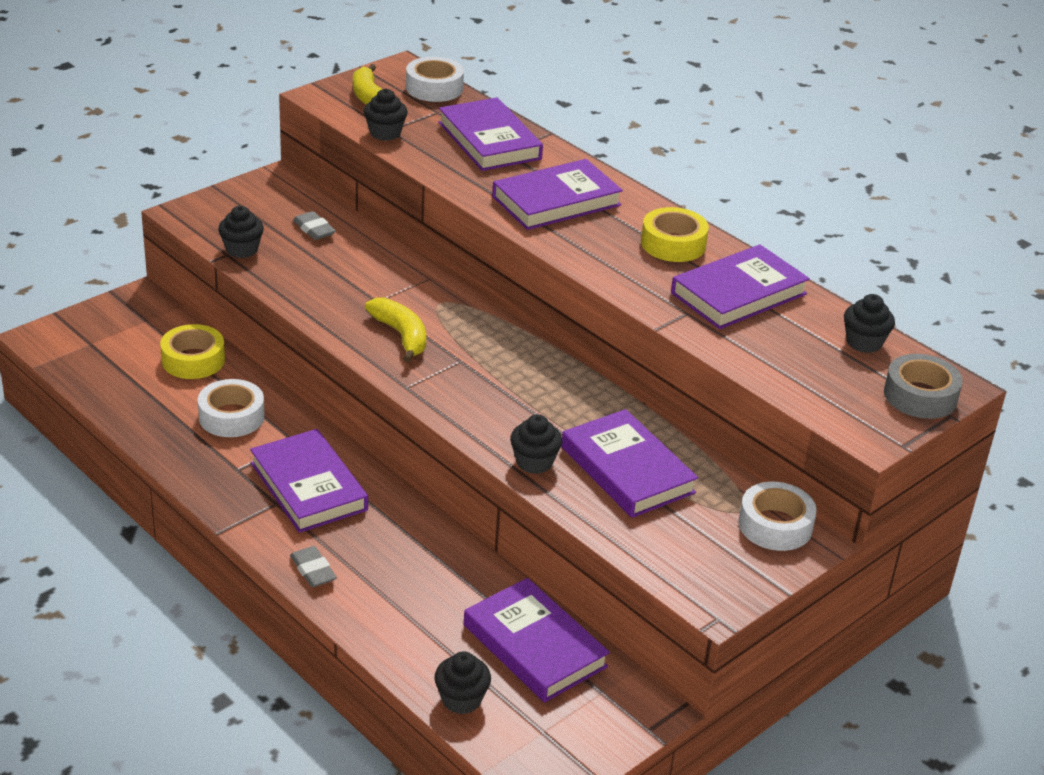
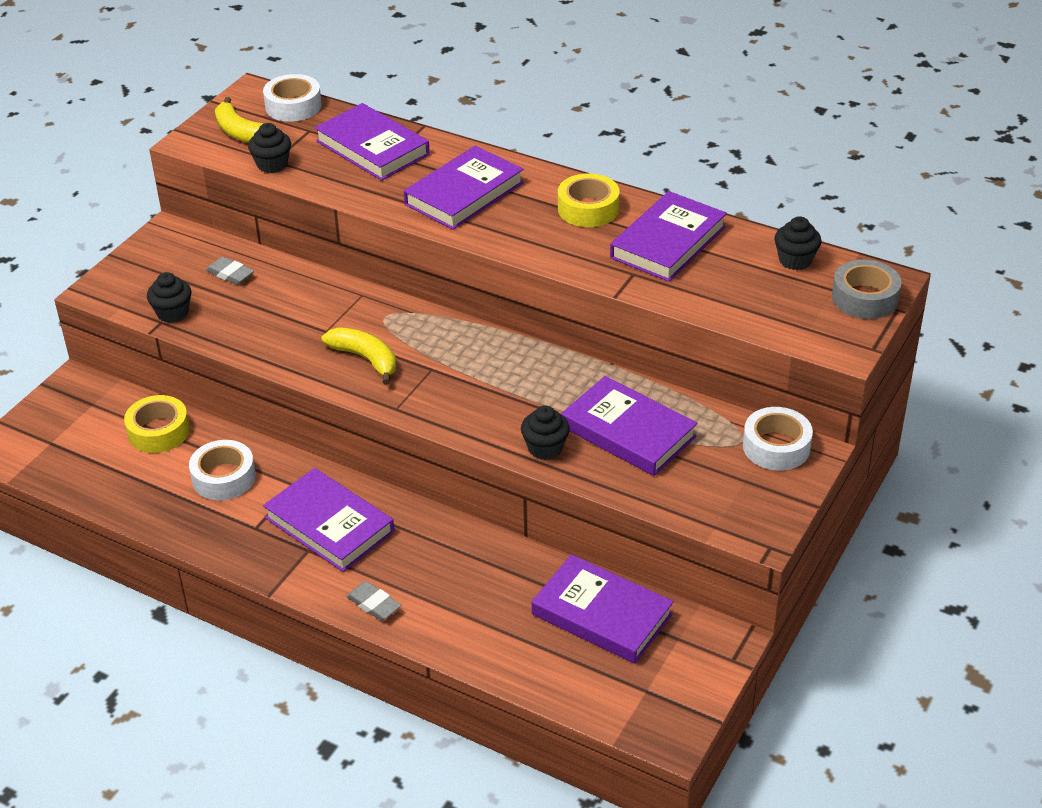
camera: 15 degrees left, 5 degrees up
(461, 699) = (563, 683): black cupcake -> none

